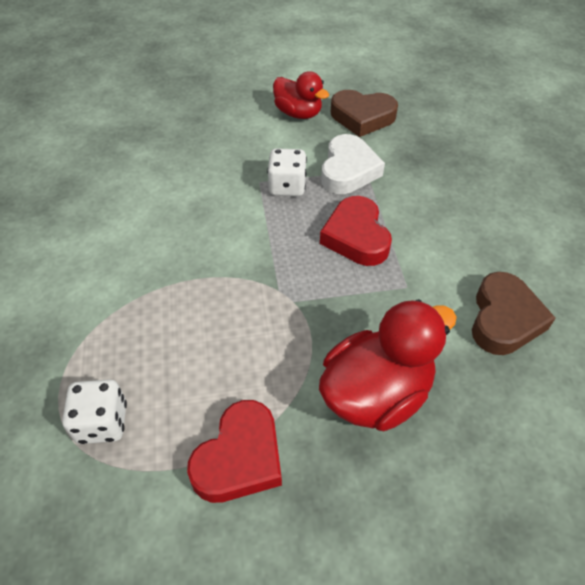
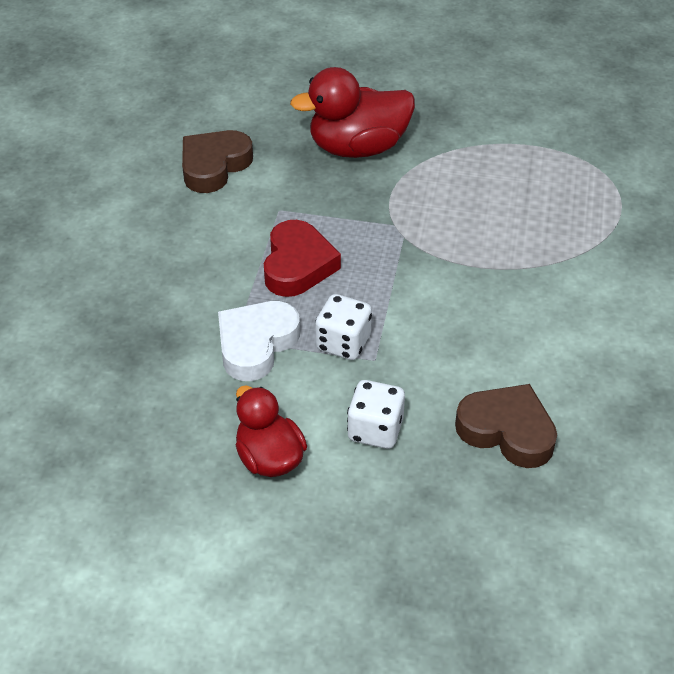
camera: 160 degrees left, 5 degrees down
(102, 423) = (583, 181): white dice -> white dice (375, 430)
(240, 458) = (479, 139): red heart -> none
(362, 117) = (181, 423): brown heart -> brown heart (507, 431)

